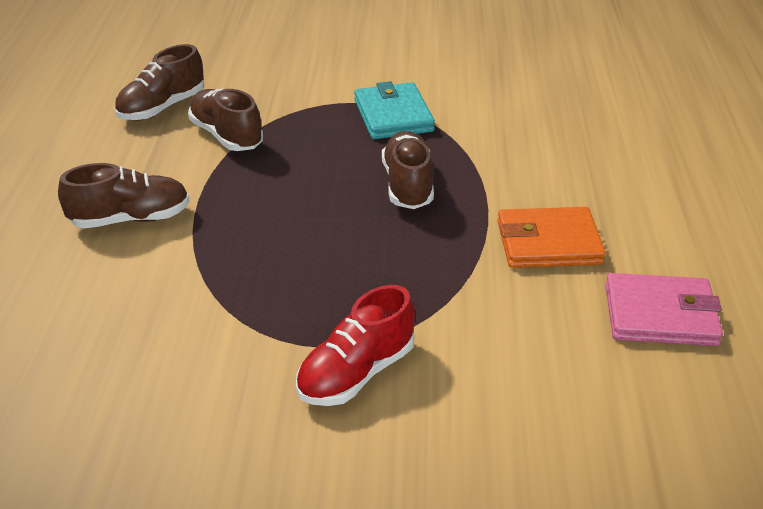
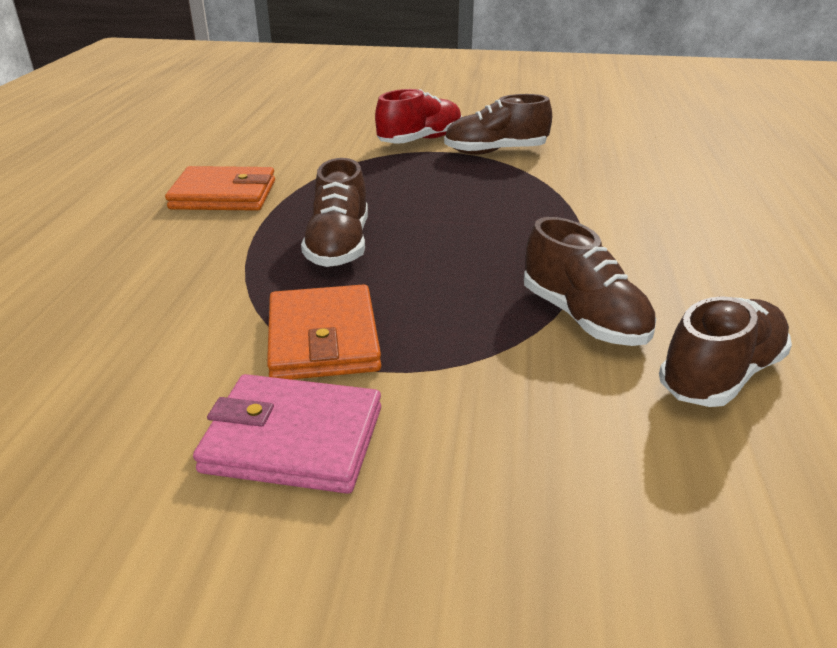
camera: 175 degrees left, 5 degrees down
(130, 219) = (651, 228): brown shoe -> brown shoe (495, 152)
(393, 116) = (323, 339): turquoise wallet -> orange wallet
(660, 315) = (178, 155): pink wallet -> pink wallet (293, 439)

